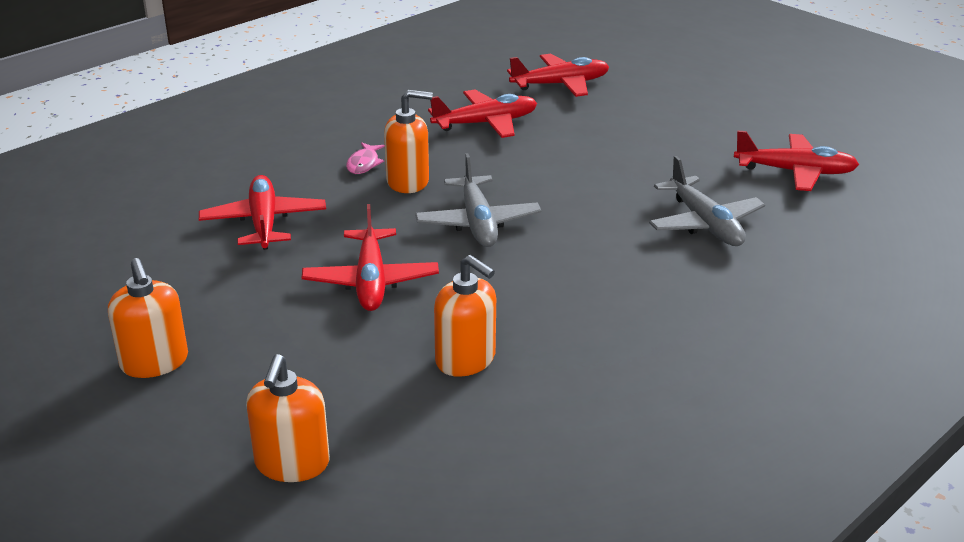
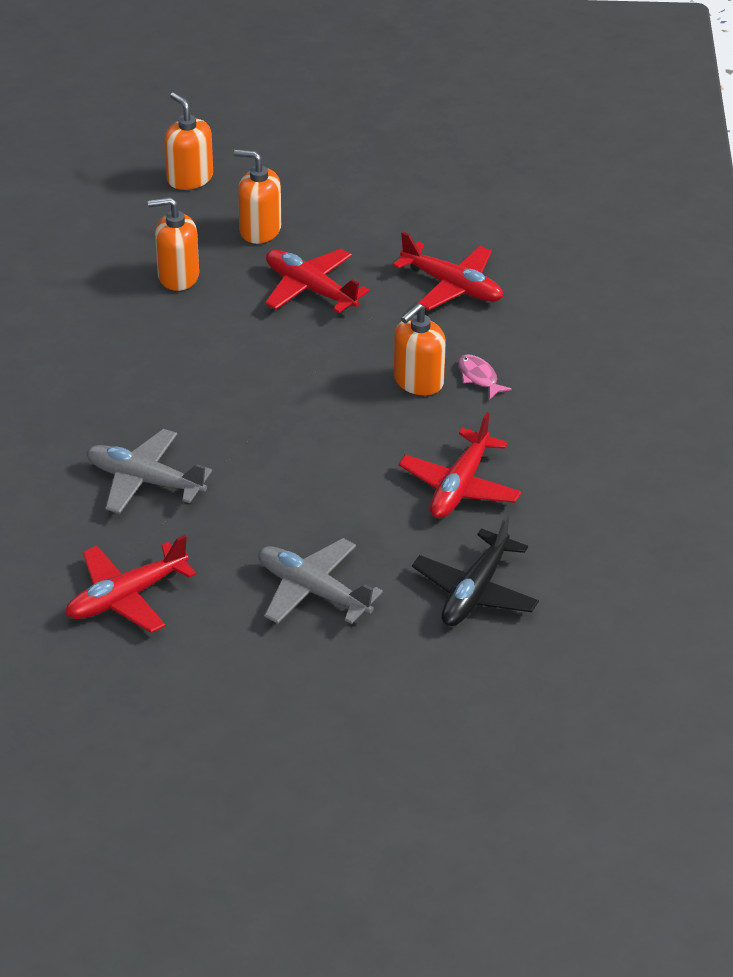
camera: 135 degrees right, 10 degrees up
(154, 362) = (345, 176): orange soap dispenser -> orange soap dispenser (260, 230)
(478, 223) = (311, 376): grey plane -> grey plane (312, 591)
(560, 84) = (475, 591): red plane -> black plane

